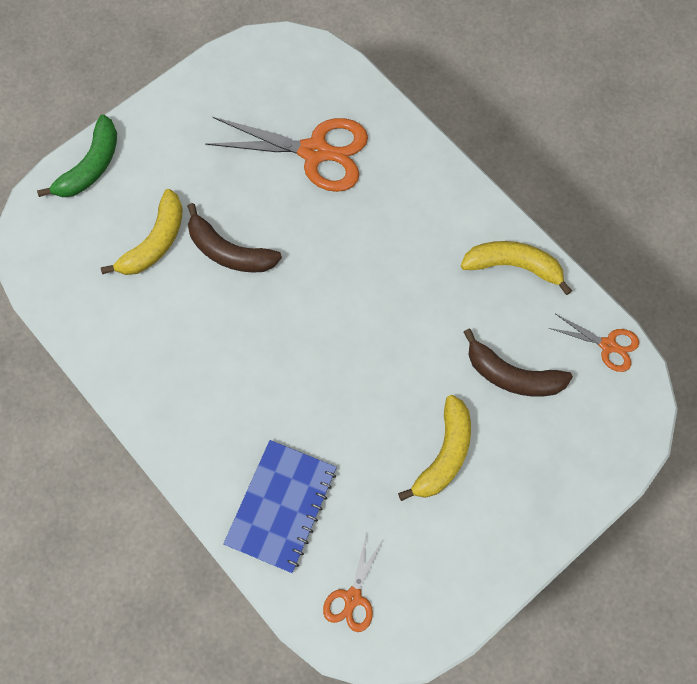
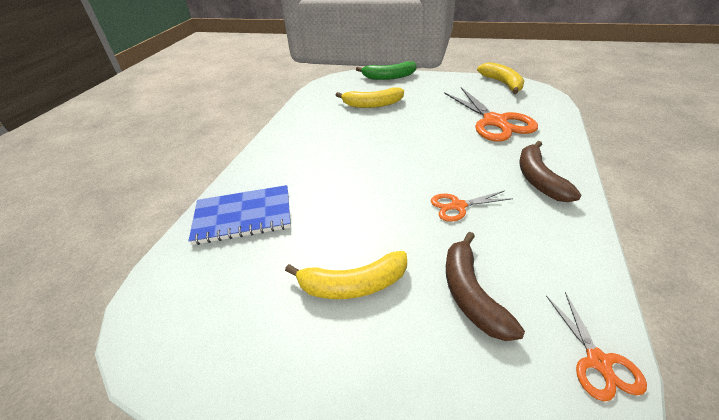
camera: 60 degrees right, 30 degrees down
(229, 251) = (395, 124): brown banana -> brown banana (539, 179)
(353, 597) = (183, 291): orange scissors -> orange scissors (458, 206)
(513, 266) = (563, 242): yellow banana -> yellow banana (502, 83)

